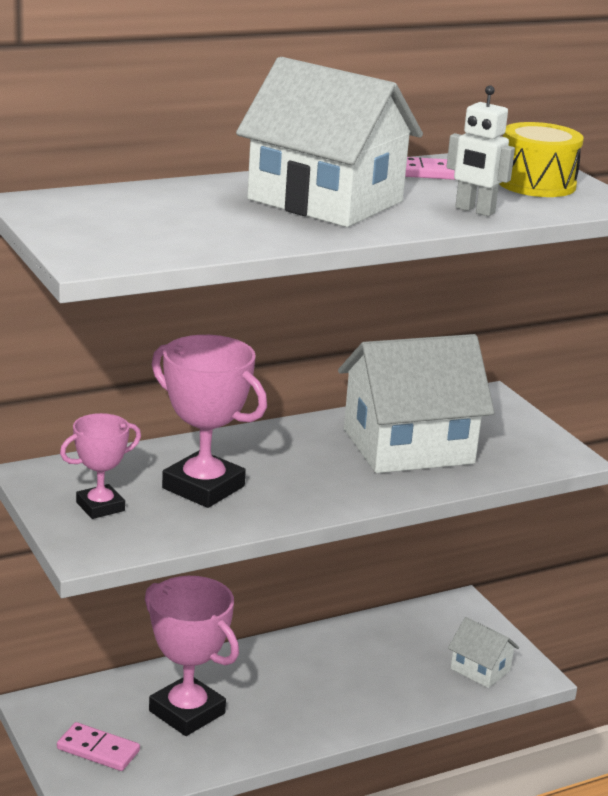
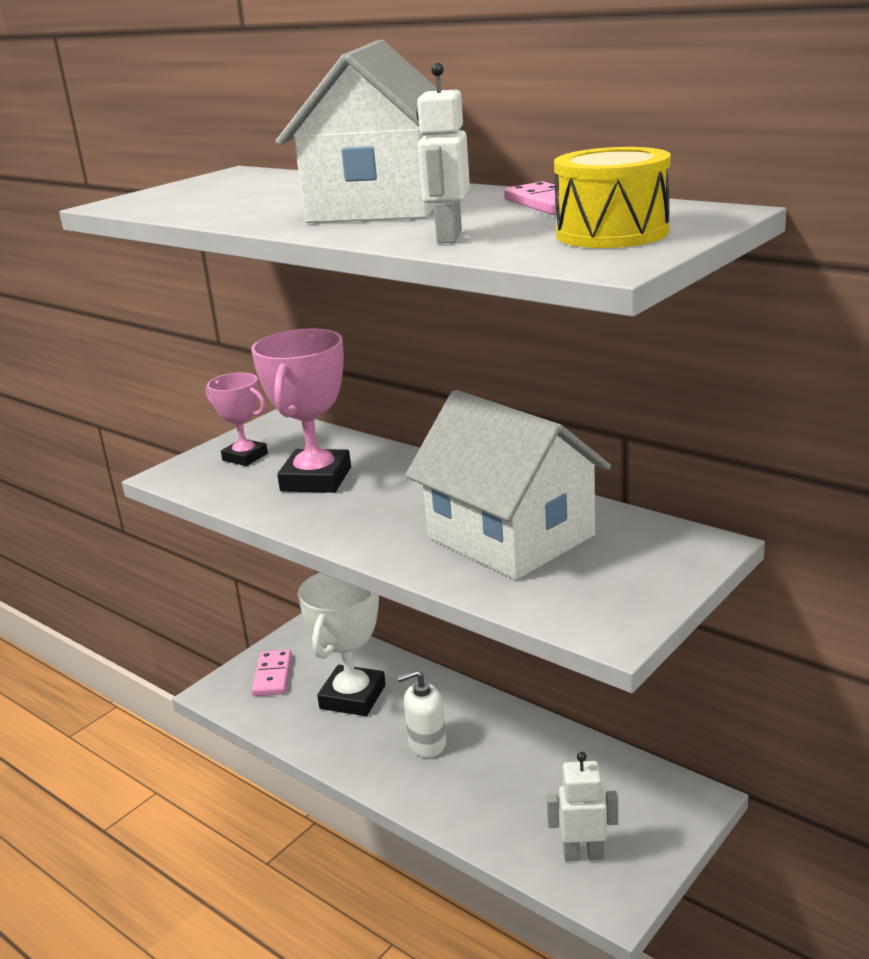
camera: 70 degrees right, 0 degrees up
(187, 712) = (353, 697): pink trophy -> white trophy
(294, 694) = (427, 744): none -> white soap dispenser
(480, 669) = (583, 854): white house -> white robot

